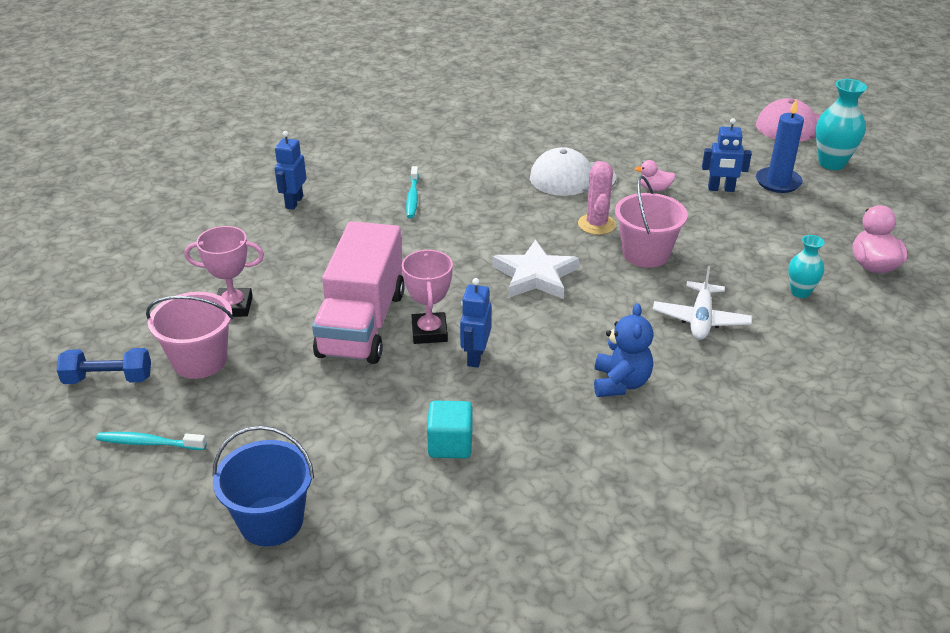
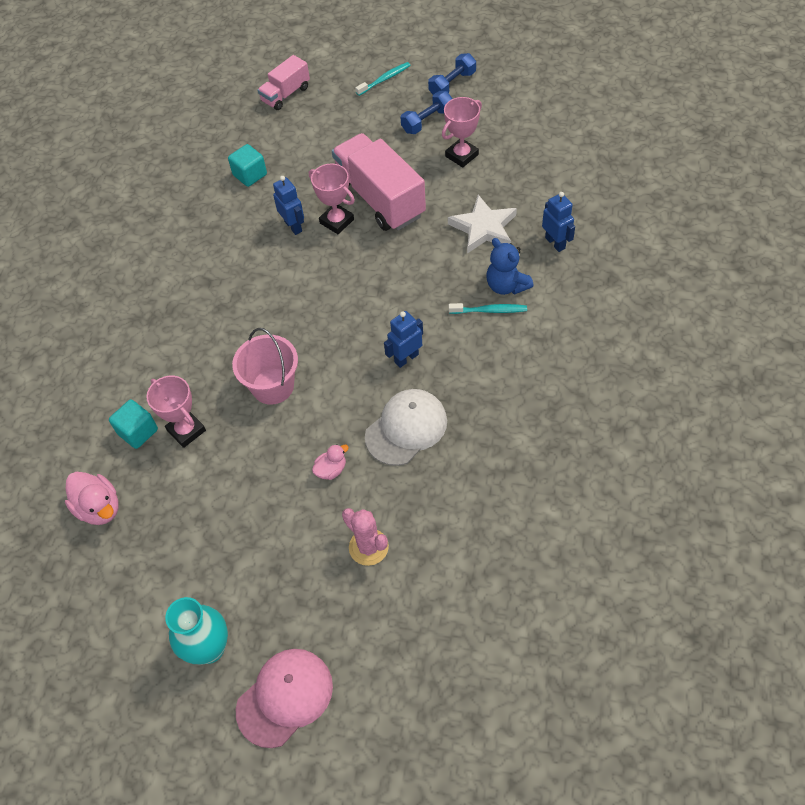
camera: 140 degrees right, 20 degrees up
(200, 360) = (427, 121): pink bucket -> blue dumbbell
(271, 521) = (286, 94): blue bucket -> pink truck
(412, 197) = (489, 310): turquoise toothbrush -> turquoise toothbrush turned 135 degrees clockwise
(535, 275) = (324, 308): white star -> white star (484, 228)
(596, 224) = (334, 389): pink cactus -> pink cactus (368, 547)
(620, 383) = (197, 270): blue teddy bear -> blue teddy bear (506, 285)
(700, 319) = (188, 353): white plane -> none
(721, 189) = (279, 515): blue robot -> blue robot (406, 358)
(752, 269) = (186, 430): none -> pink trophy
(778, 182) = (238, 569): blue candle -> none
(800, 292) = (138, 432): turquoise vase -> turquoise cube

